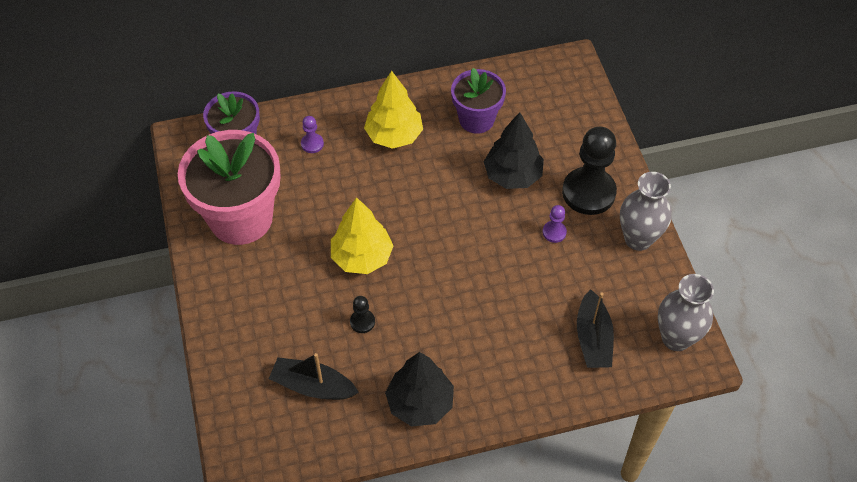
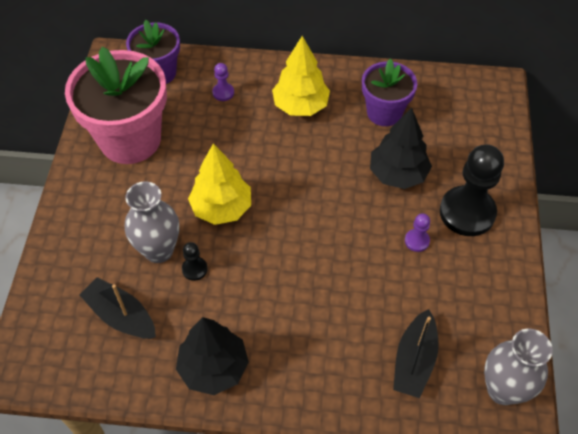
camera: 20 degrees right, 0 degrees up
(638, 239) = (500, 273): grey vase -> grey vase (159, 250)

